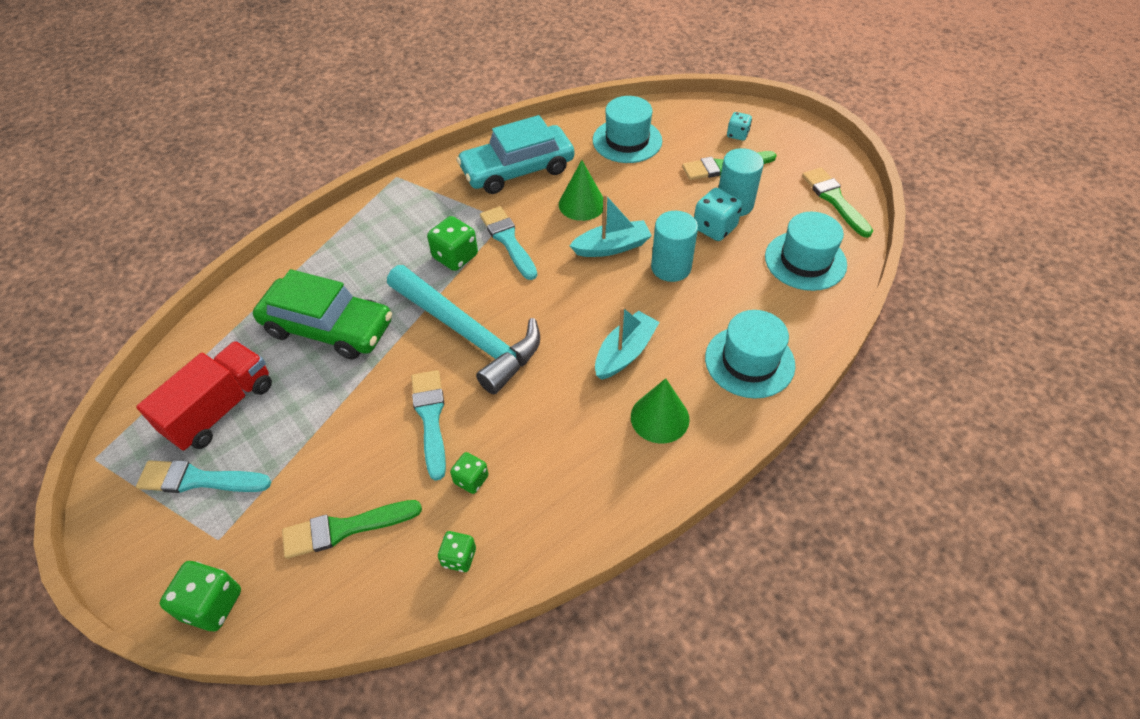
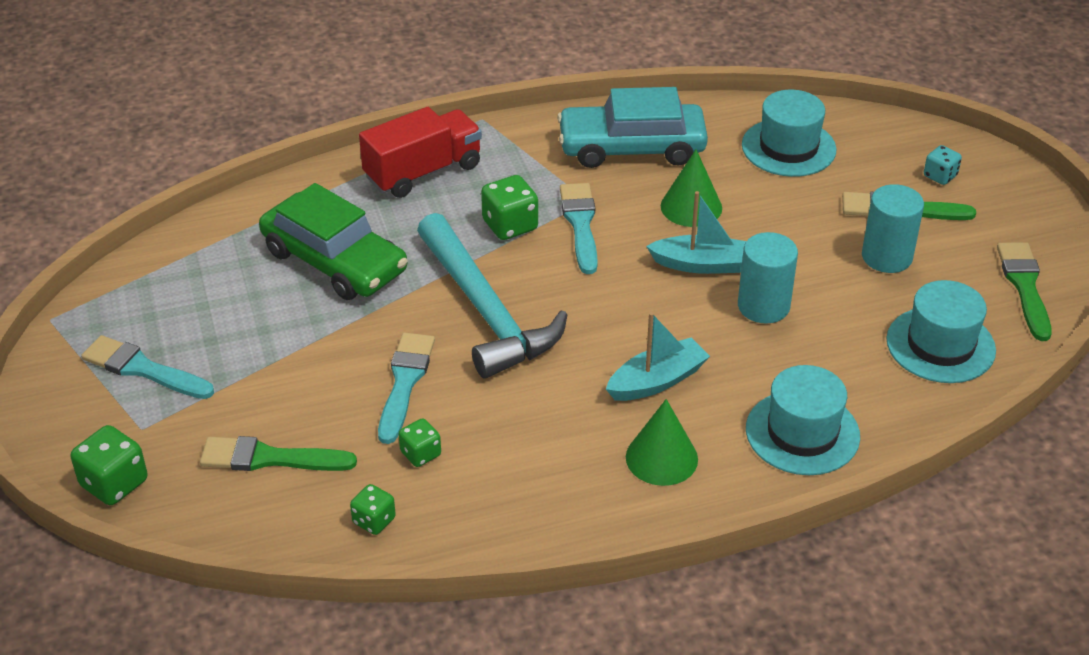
camera: 20 degrees right, 10 degrees down
(221, 409) = (190, 309): red truck -> red truck (423, 172)
(714, 228) = (844, 277): turquoise dice -> none

